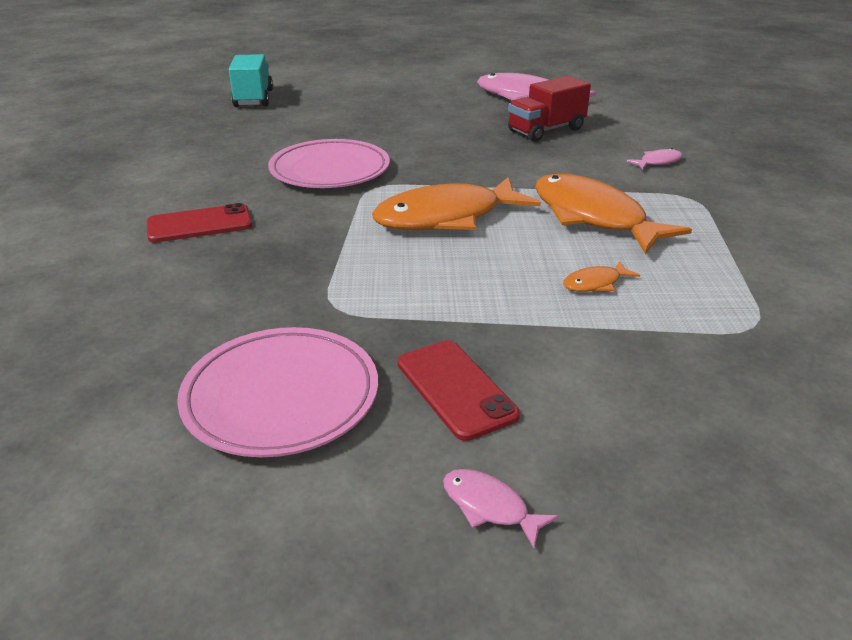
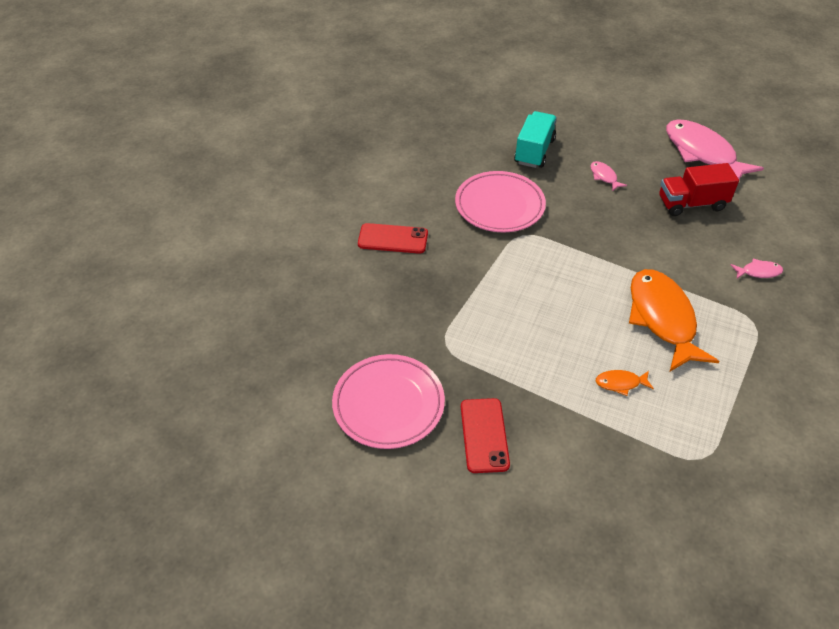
camera: 25 degrees right, 15 degrees up
(253, 98) = (479, 95): turquoise truck -> turquoise truck (534, 151)
(446, 217) = (556, 284): orange fish -> none
(489, 507) = (461, 517): pink fish -> pink fish (604, 176)

